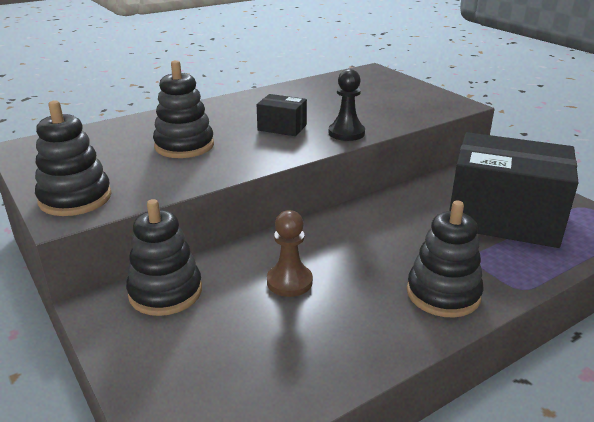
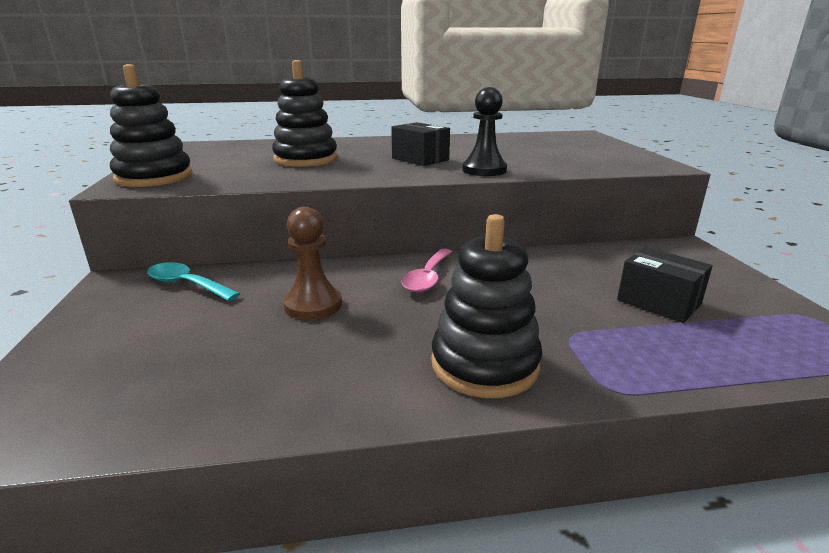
camera: 25 degrees right, 5 degrees down
(165, 292) = (187, 284): black stacking toy -> turquoise spoon
(346, 235) = (427, 277): none -> pink spoon
(503, 218) = (658, 302): black box -> black box, size x0.43

